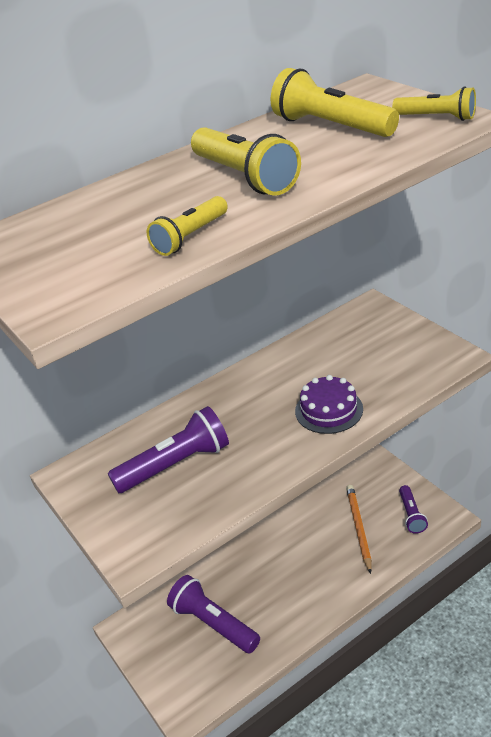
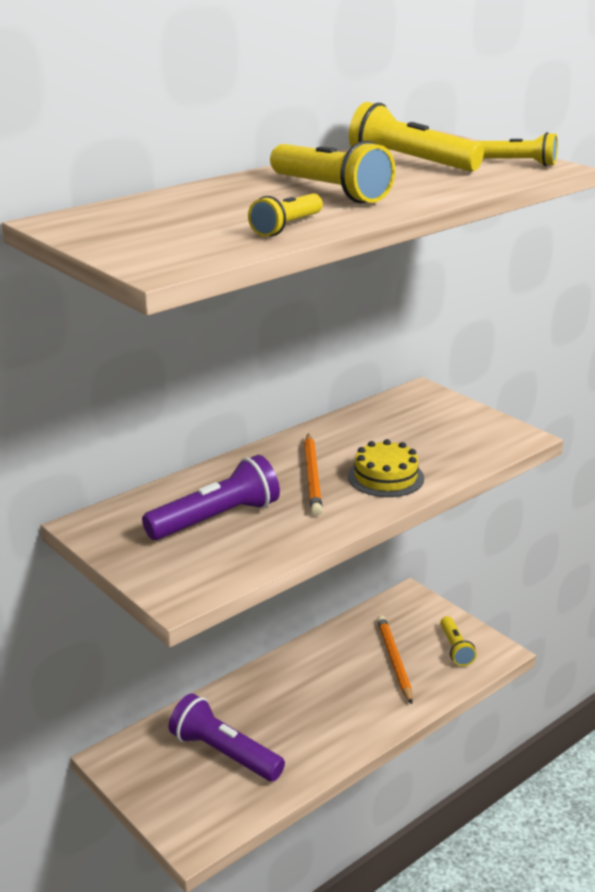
camera: 10 degrees left, 10 degrees down
(264, 412) = (312, 477): none -> orange pencil
(329, 410) = (385, 477): purple cake -> yellow cake
(411, 515) = (455, 648): purple flashlight -> yellow flashlight

